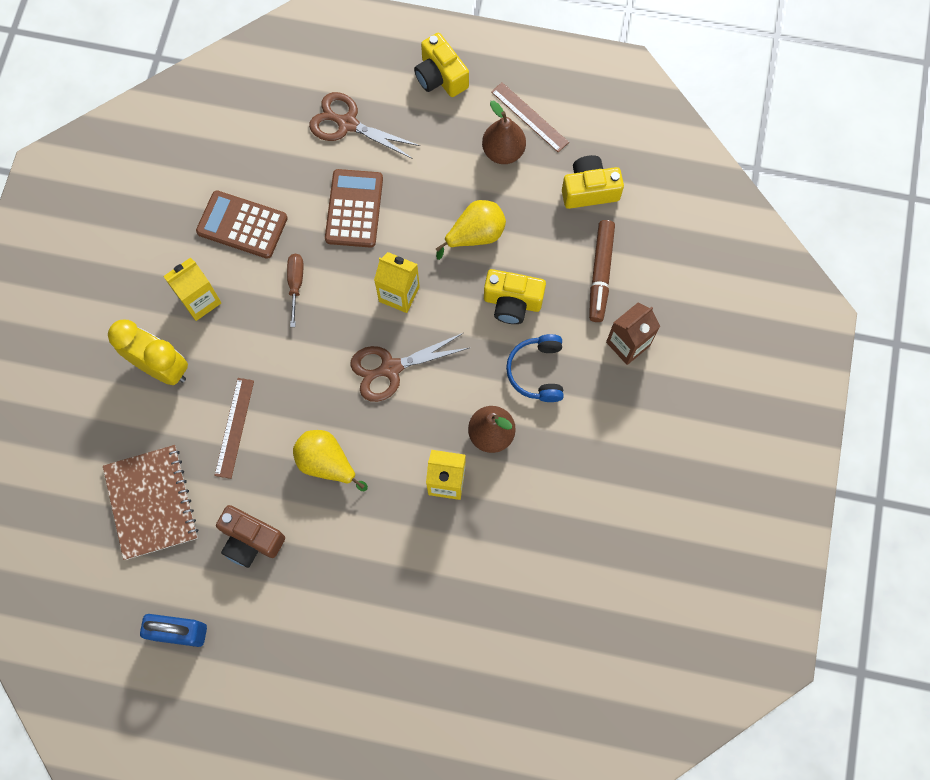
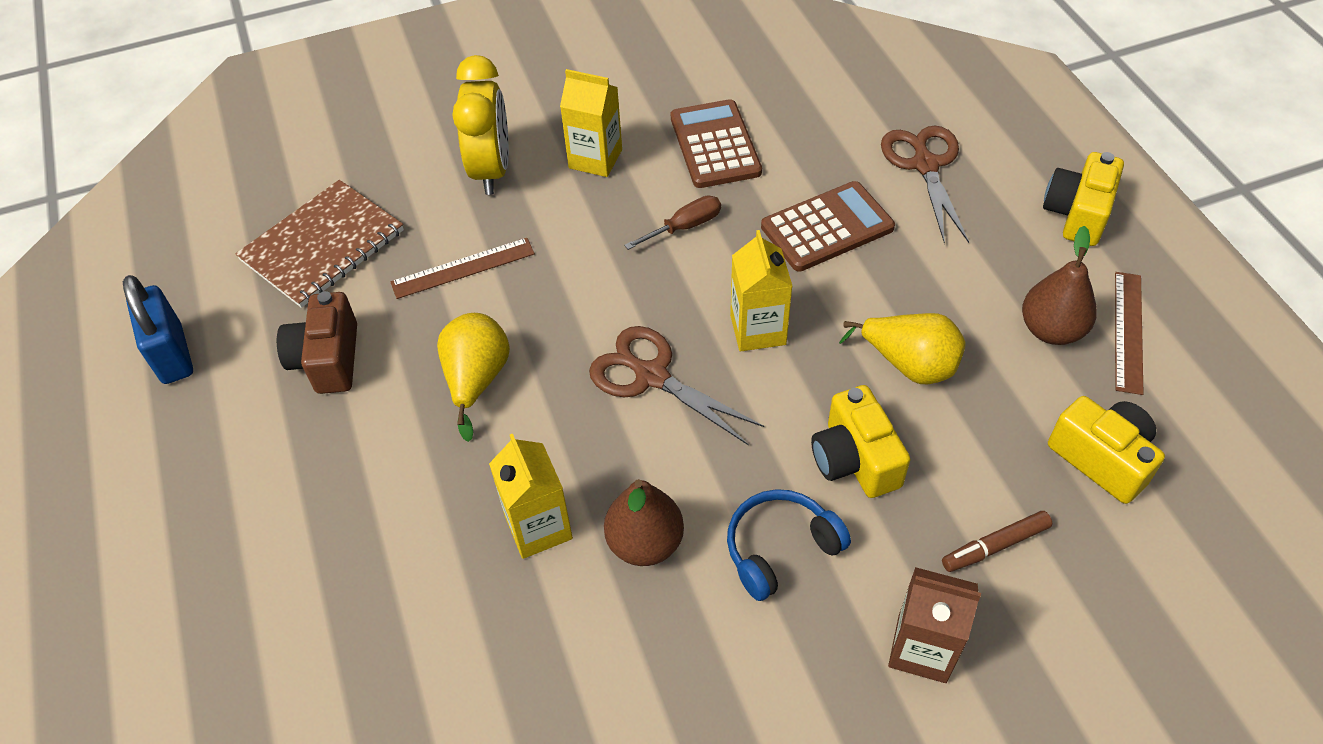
camera: 60 degrees right, 20 degrees down
(600, 274) = (995, 546): brown marker -> brown marker, size x0.65

